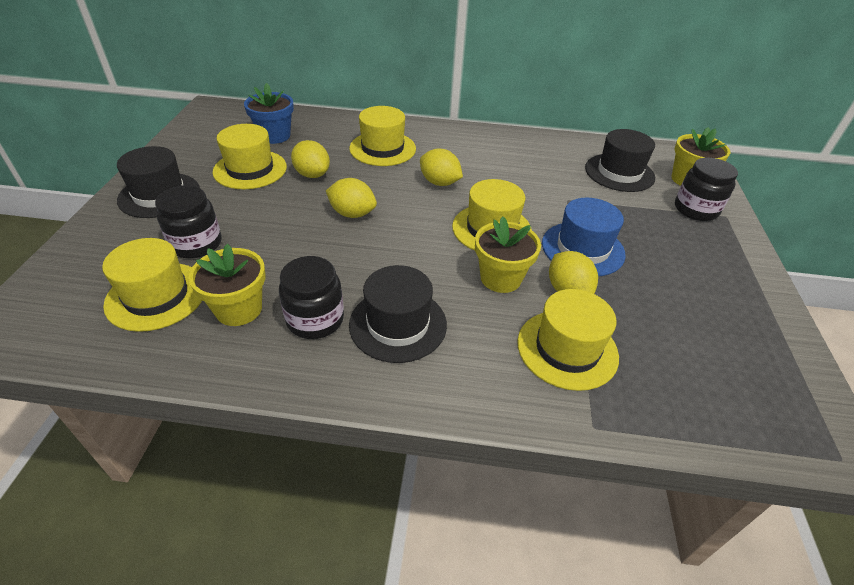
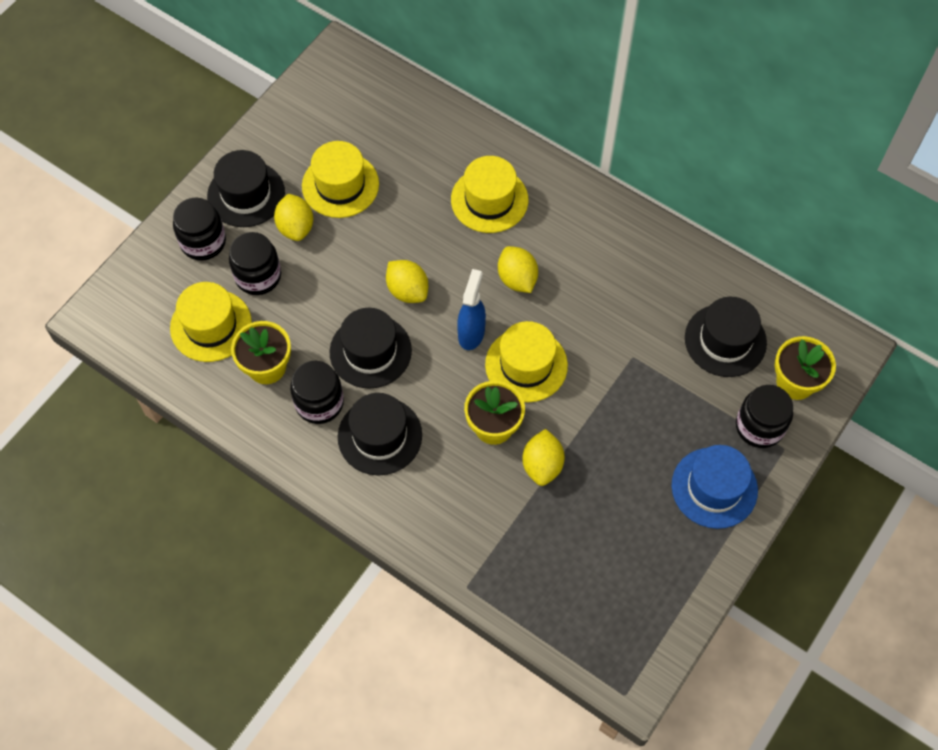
camera: 30 degrees right, 20 degrees up
(124, 236) = (203, 242): none -> black jar
(274, 136) = (386, 134): blue flower pot -> none
(312, 174) = (396, 216): yellow lemon -> yellow lemon (296, 227)
(344, 263) = (370, 351): none -> black hat
(429, 223) = (471, 333): none -> blue spray bottle
(567, 349) = (497, 519): yellow hat -> none
(582, 249) = (595, 426): blue hat -> blue hat (714, 488)

